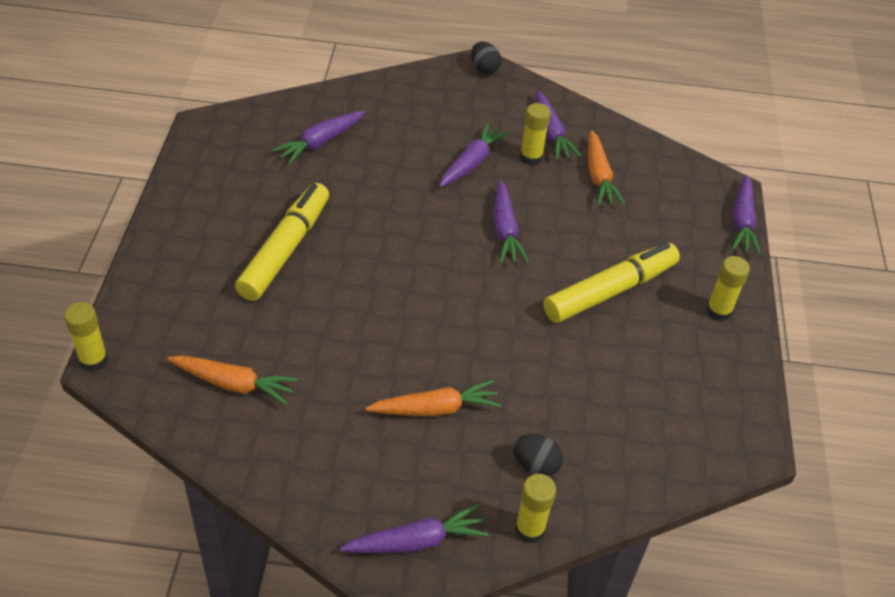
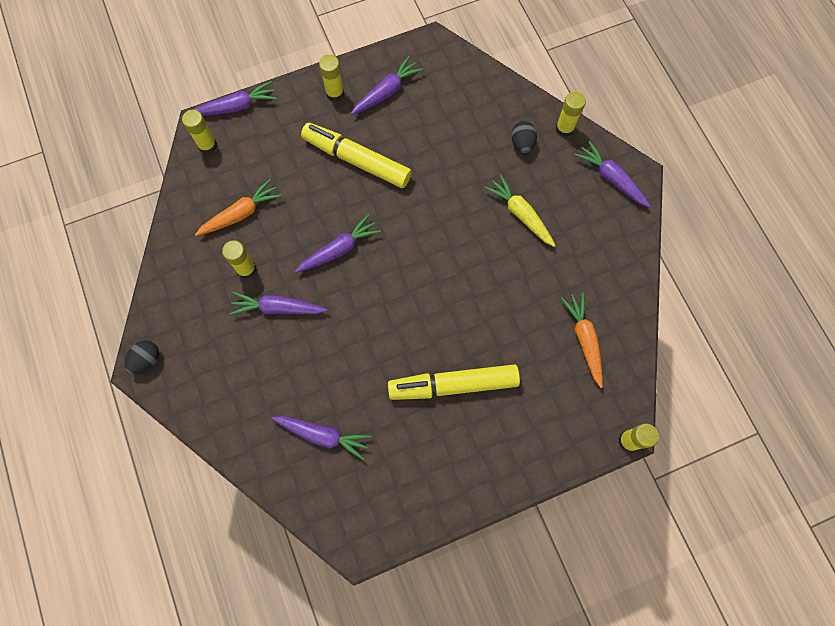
camera: 115 degrees left, 25 degrees up
(435, 409) = (520, 214): orange carrot -> yellow carrot
(550, 133) = (207, 268): purple carrot -> purple carrot (386, 92)
(700, 183) = (207, 145): none -> yellow glue stick

